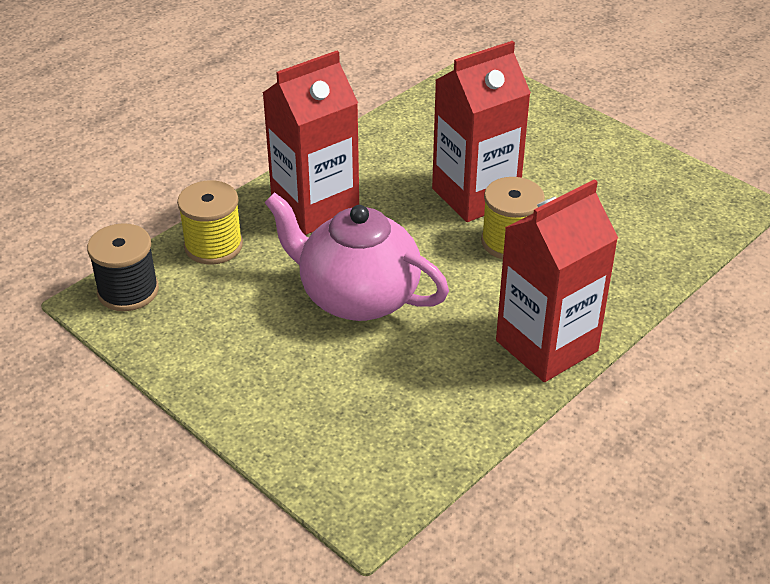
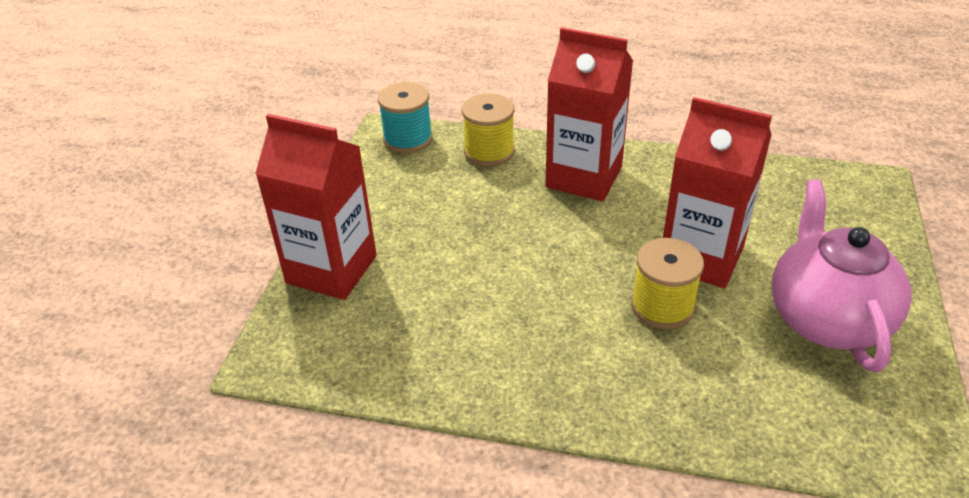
camera: 60 degrees right, 0 degrees up
(128, 291) = (408, 139): black spool -> turquoise spool
(357, 297) = (501, 246): pink teapot -> pink teapot (826, 318)
(546, 346) = (546, 391): red carton -> red carton (331, 269)

